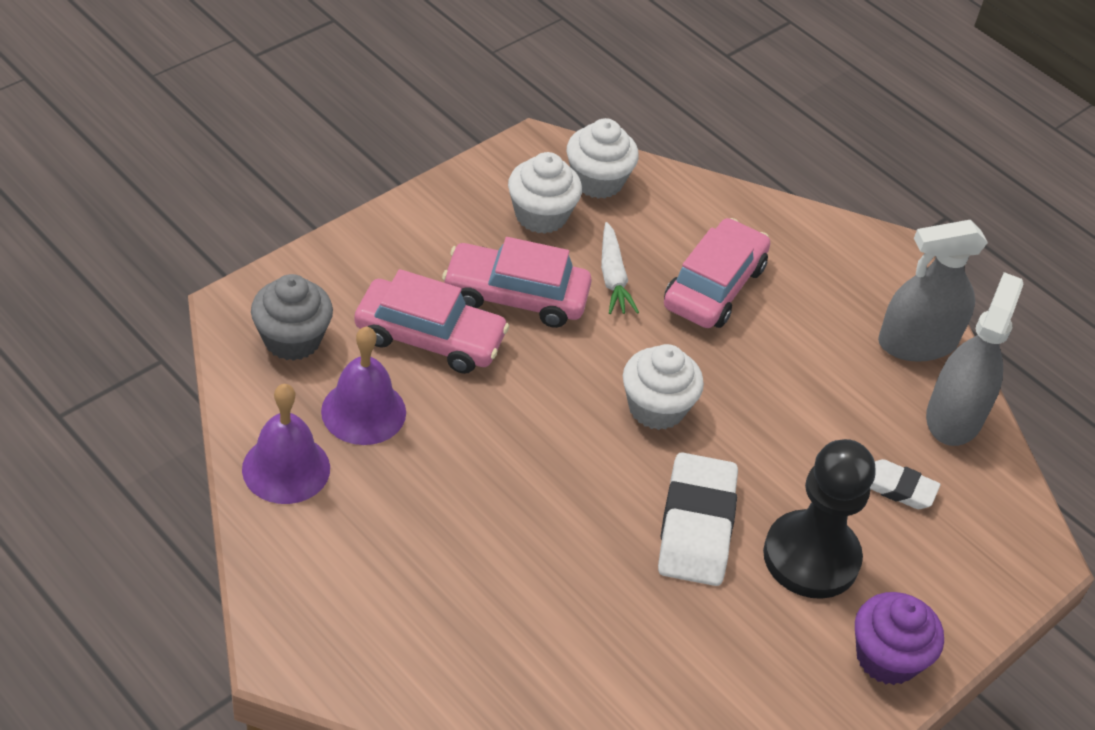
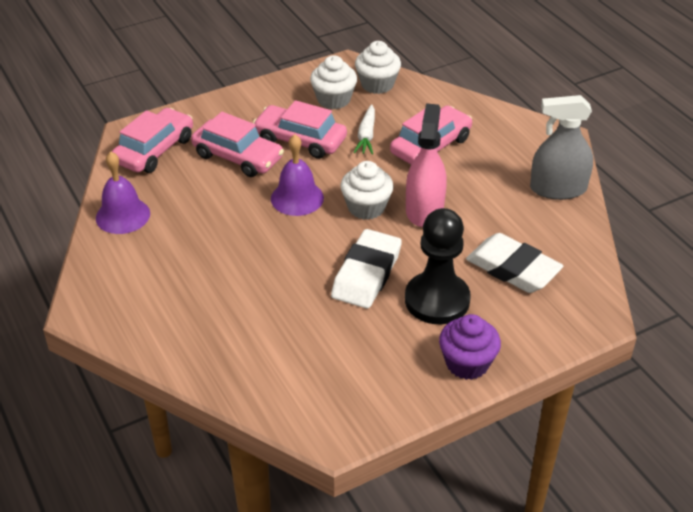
camera: 20 degrees right, 5 degrees down
(292, 339) = (154, 150): grey cupcake -> pink car
(363, 411) = (181, 191): purple bell -> purple bell (297, 198)
(742, 402) = (424, 210): none -> pink spray bottle
(898, 488) = (513, 268): white eraser -> white eraser, size x1.84
(954, 416) = (568, 232): grey spray bottle -> none

